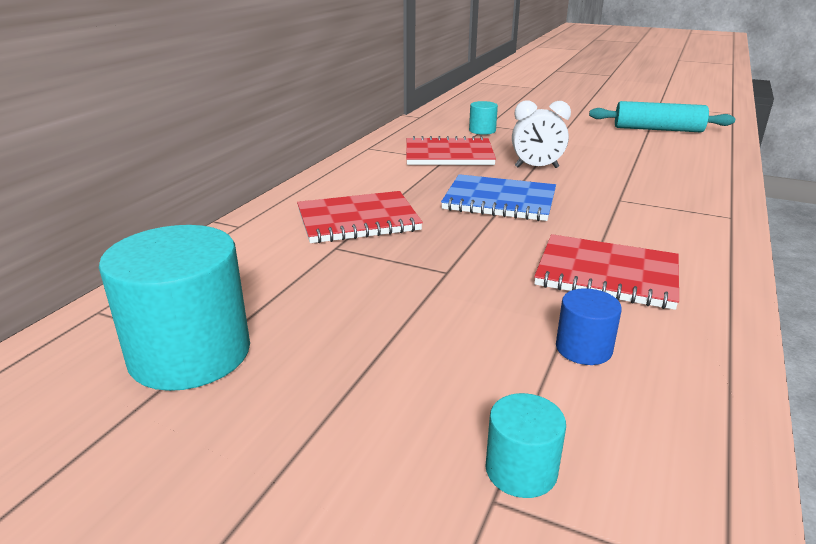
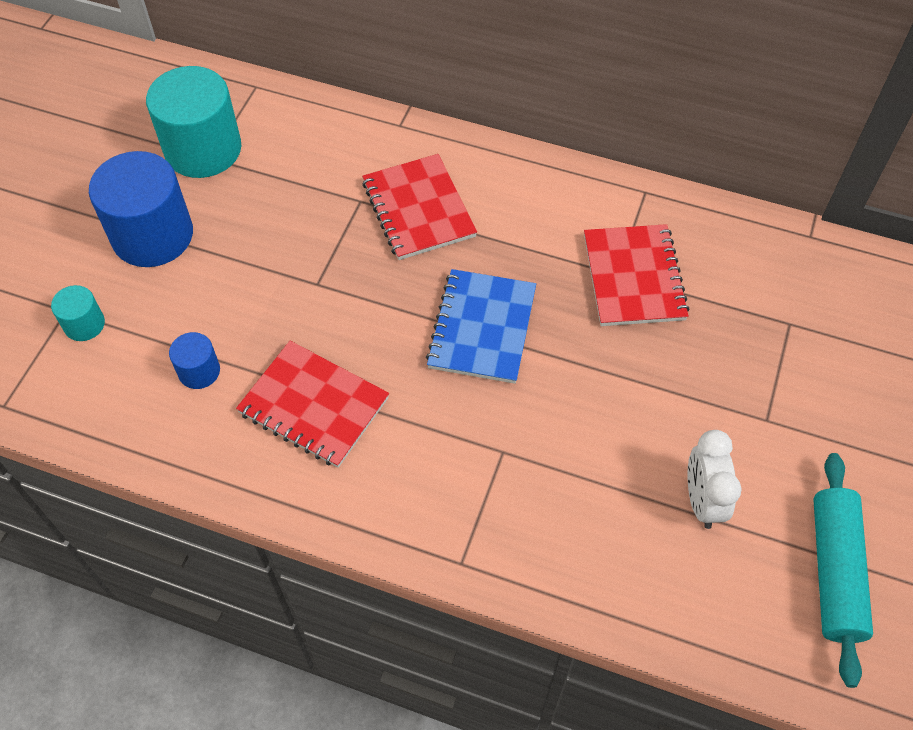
camera: 85 degrees right, 30 degrees up
(344, 398) = (152, 235): none -> blue cylinder
(482, 130) = (756, 316): turquoise cylinder -> none
(536, 167) = (603, 373): white clock -> white clock (702, 500)
(607, 274) = (313, 406): red notebook -> red notebook turned 75 degrees counterclockwise

